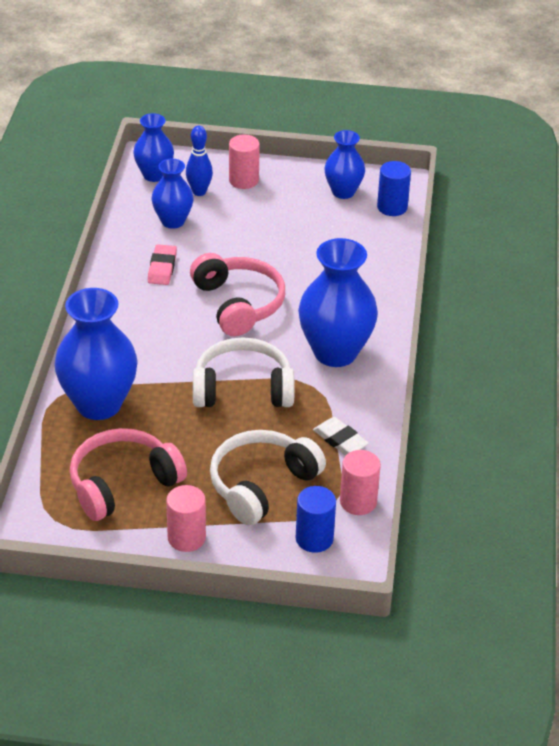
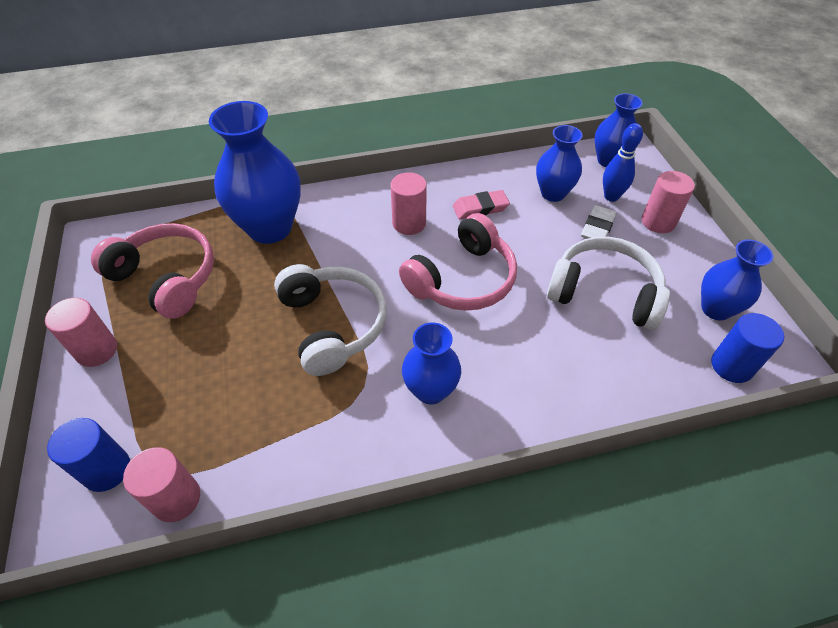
camera: 70 degrees right, 10 degrees up
(153, 315) = (409, 223): none -> pink cylinder
(261, 484) = (187, 389): white headphones -> white headphones (604, 292)
(335, 352) = (430, 390): blue vase -> blue vase, size x0.58
(340, 440) = (280, 444): white eraser -> white eraser (597, 227)

